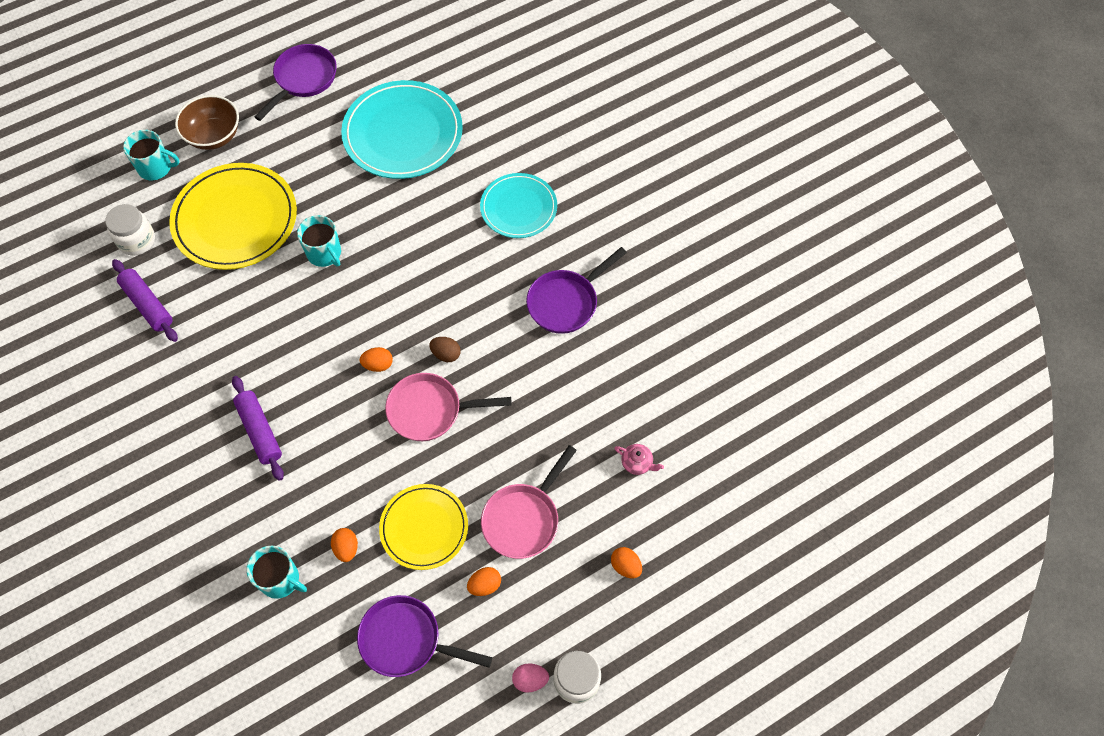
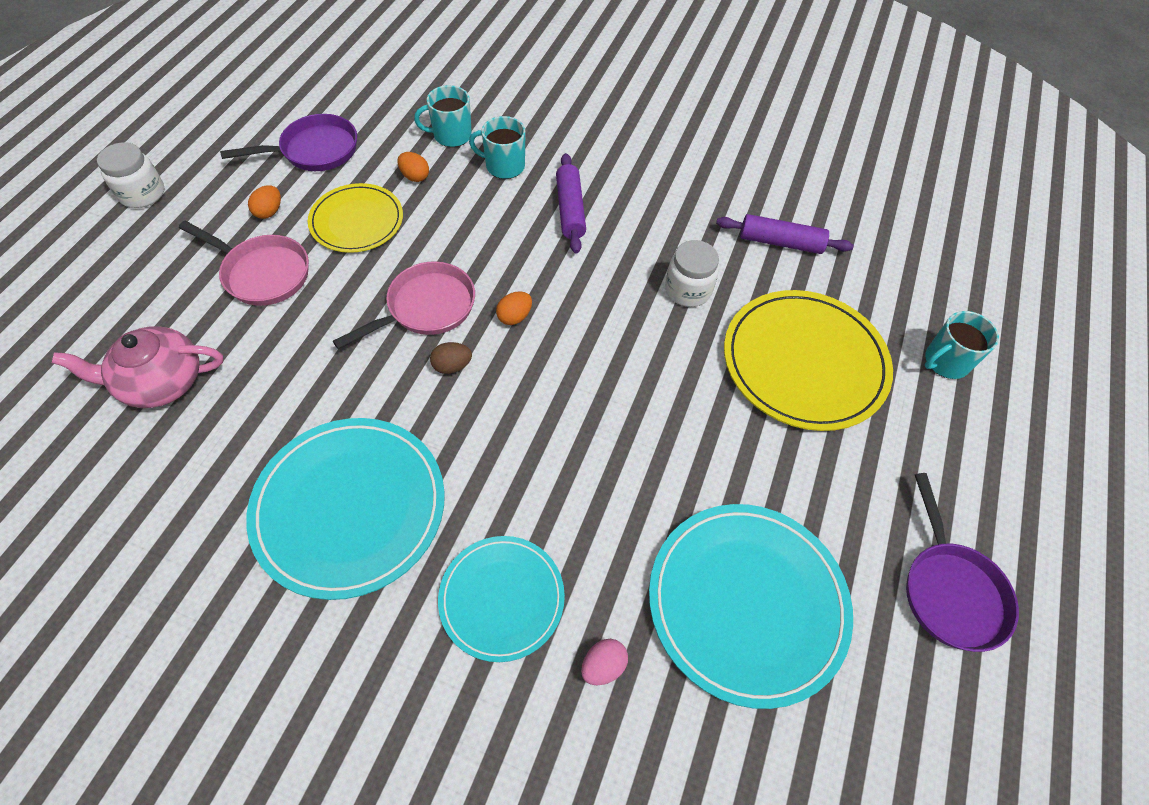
camera: 140 degrees right, 5 degrees down
(137, 240) = (863, 285): white jar -> white jar (688, 290)
(214, 136) = (942, 436): brown bowl -> none
(260, 431) = (570, 210): purple rolling pin -> purple rolling pin turned 60 degrees clockwise
(324, 253) = (677, 387): turquoise mug -> turquoise mug (504, 166)
(524, 519) = (263, 273): pink pan -> pink pan turned 120 degrees clockwise
(530, 680) = (186, 176): pink egg -> pink egg (603, 666)
(566, 302) = (350, 507): purple pan -> turquoise plate
(625, 566) = (132, 289): orange egg -> none
(637, 463) = (161, 382): pink teapot -> pink teapot, size x2.16

